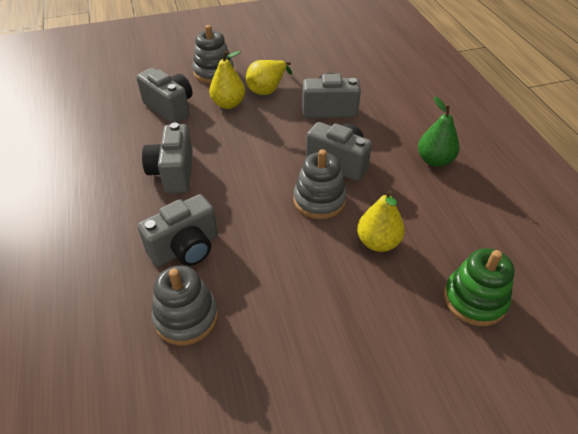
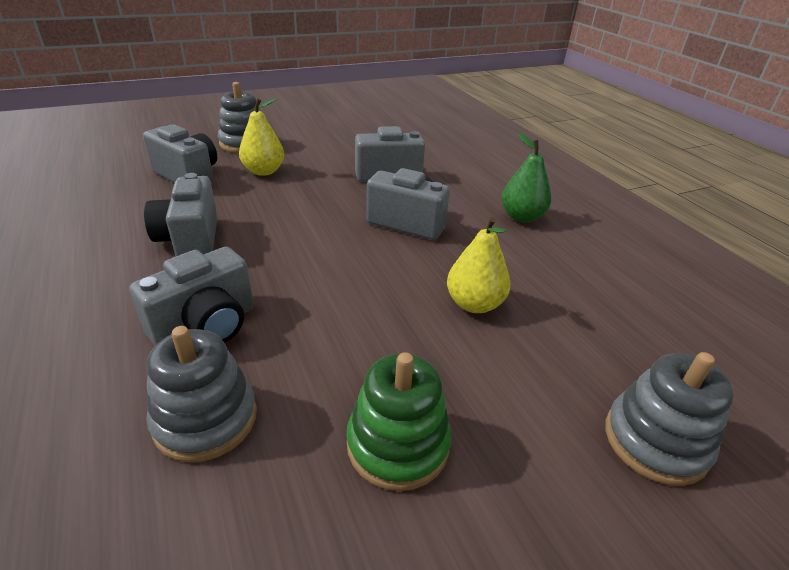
camera: 10 degrees left, 10 degrees down
(267, 89) = (311, 157): yellow pear -> none
(319, 200) = (389, 262): grey stacking toy -> grey stacking toy (655, 441)
(474, 299) = (617, 362): green stacking toy -> green stacking toy (398, 444)

